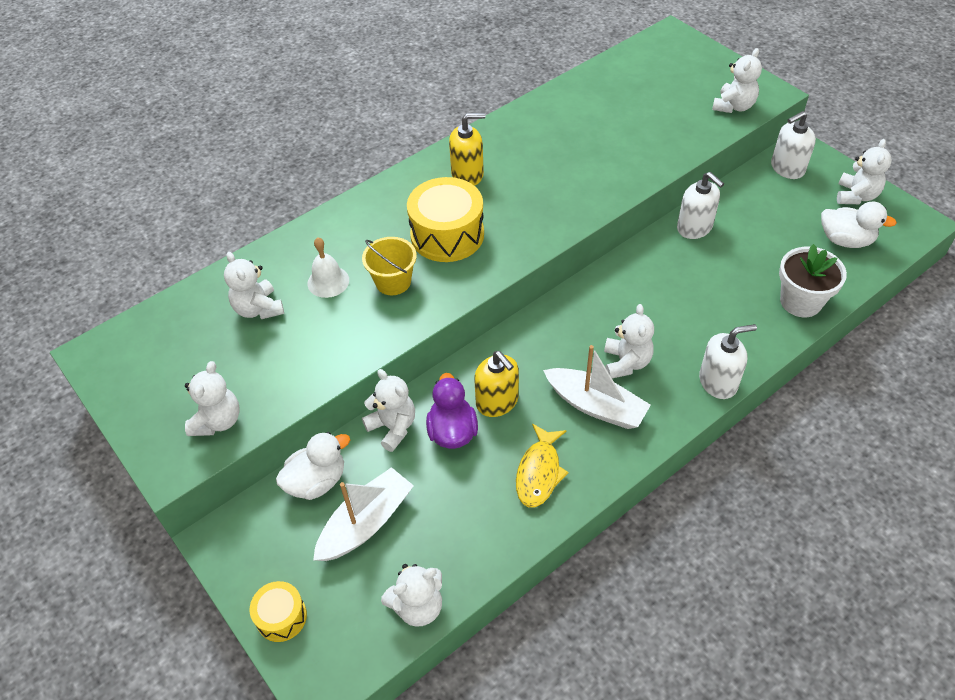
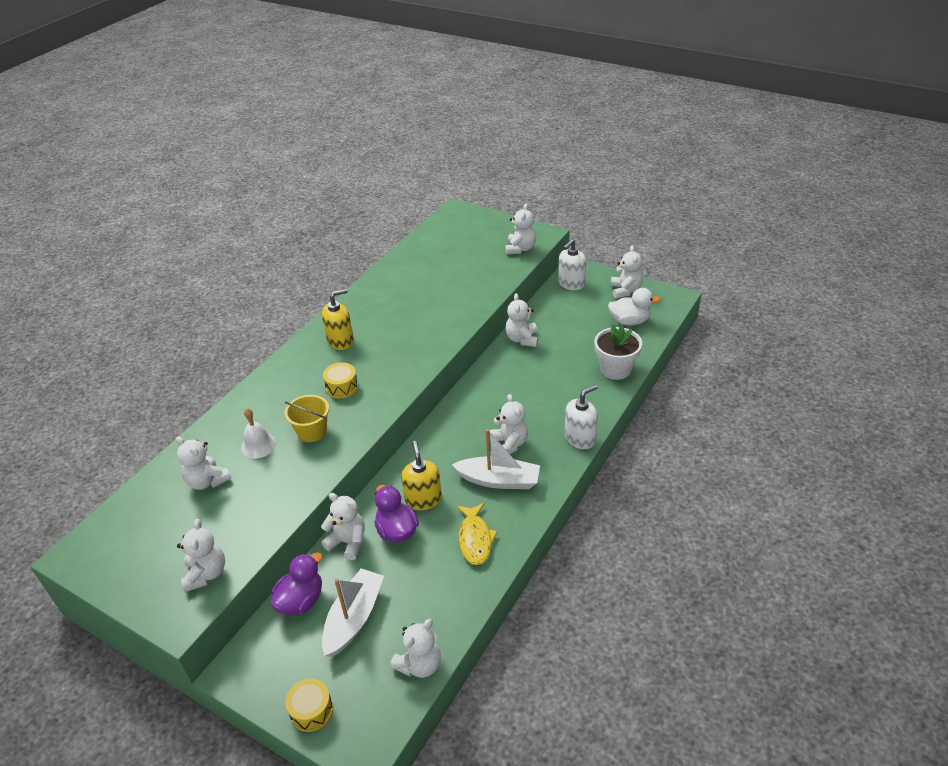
camera: 20 degrees left, 10 degrees down
(317, 481) = (301, 600): white duck -> purple duck
(447, 235) = (342, 387): yellow drum -> yellow drum, size x0.54
(497, 402) = (423, 499): yellow soap dispenser -> yellow soap dispenser turned 135 degrees counterclockwise
(694, 227) = (522, 339): white soap dispenser -> white teddy bear

